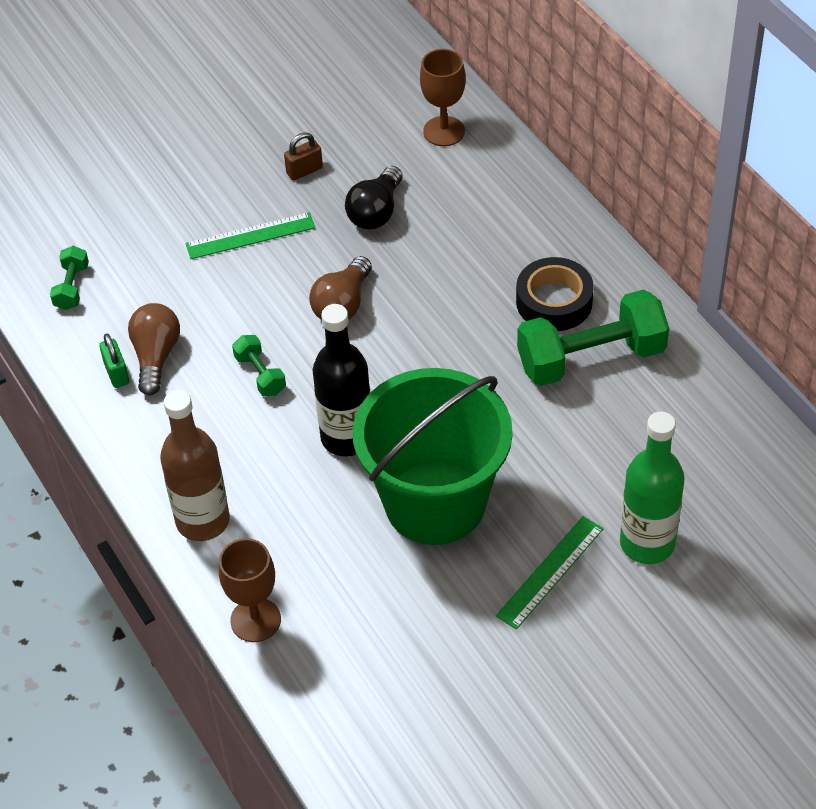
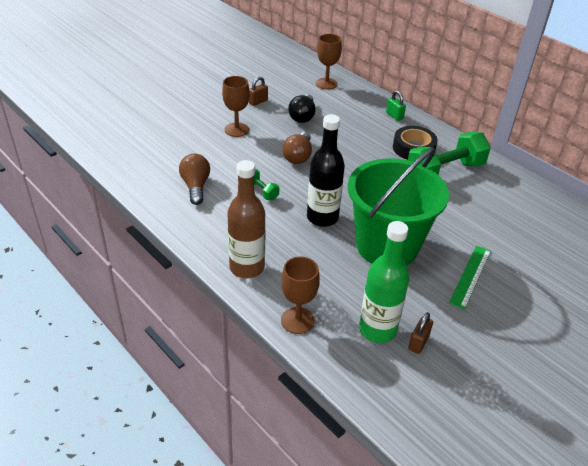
camera: 15 degrees left, 10 degrees down
(72, 287) = (137, 157): green dumbbell -> none
(117, 373) = (173, 196): green padlock -> green padlock (394, 116)
(250, 236) = (236, 130): green ruler -> brown goblet
(424, 676) = (418, 342): none -> brown padlock
(647, 543) = (519, 256): green bottle -> green bottle (377, 330)

